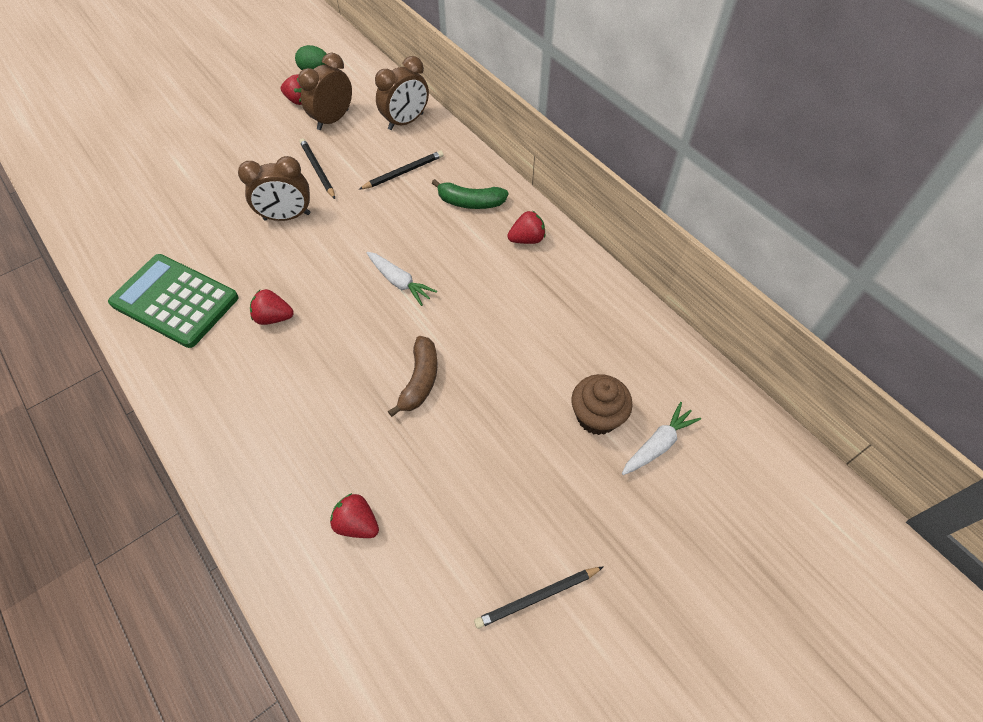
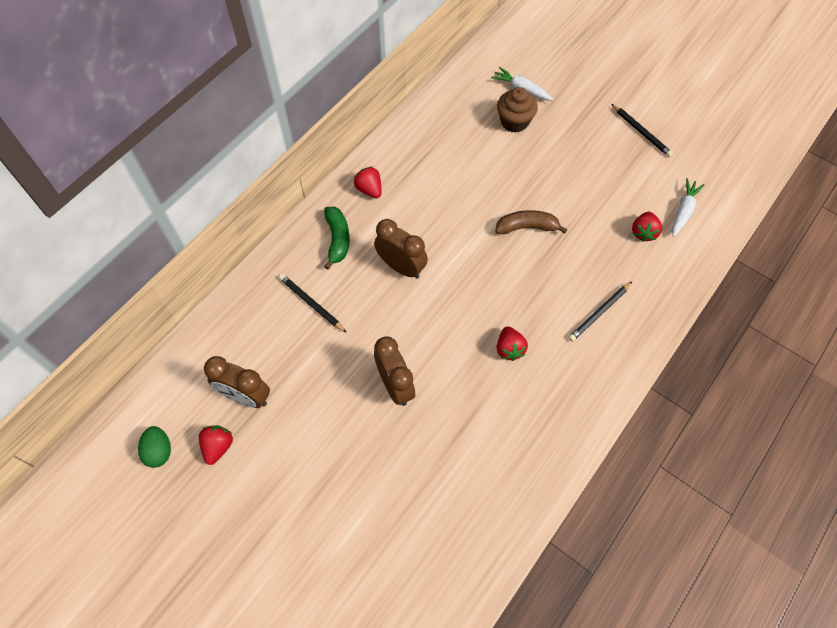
camera: 105 degrees left, 5 degrees up
(175, 301) = (521, 439): green calculator -> none
(318, 170) = (326, 382): black pencil -> black pencil (599, 312)
(399, 282) = (442, 267): white carrot -> white carrot (683, 211)
(406, 122) = (236, 324): brown clock -> brown clock (401, 267)

